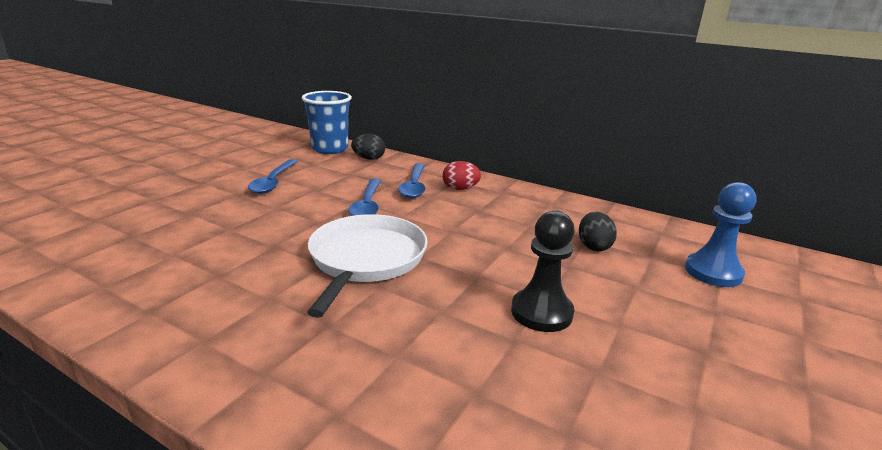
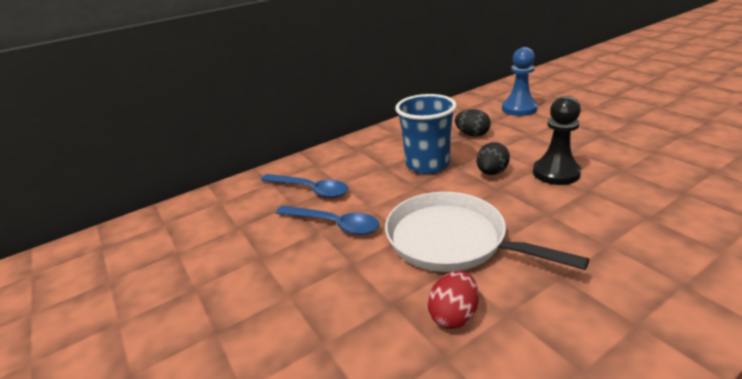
camera: 60 degrees left, 5 degrees up
(273, 182) = (205, 292): blue spoon -> none
(330, 149) = (142, 233): blue cup -> blue cup (427, 164)
(369, 159) = (208, 207): black egg -> black egg (491, 172)
(460, 189) = (336, 167): red egg -> red egg (453, 315)

